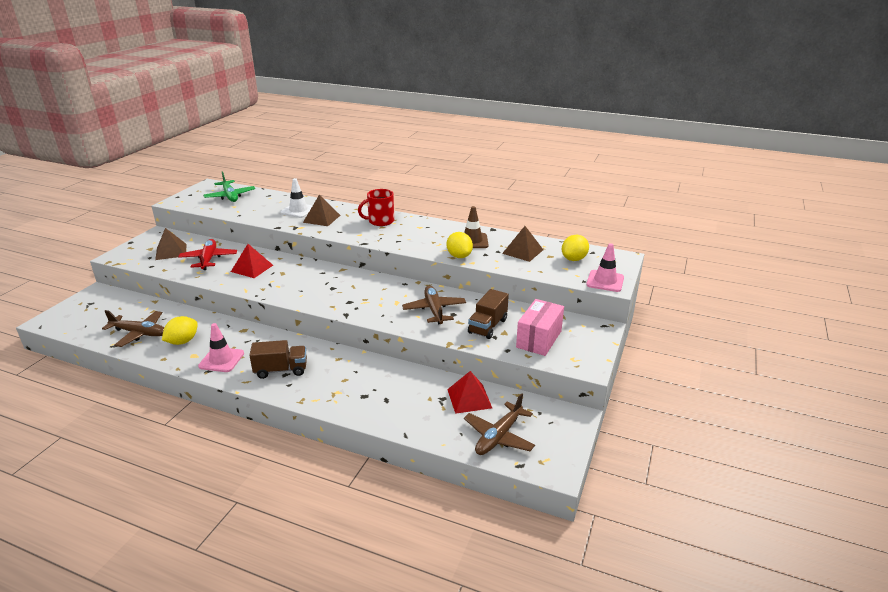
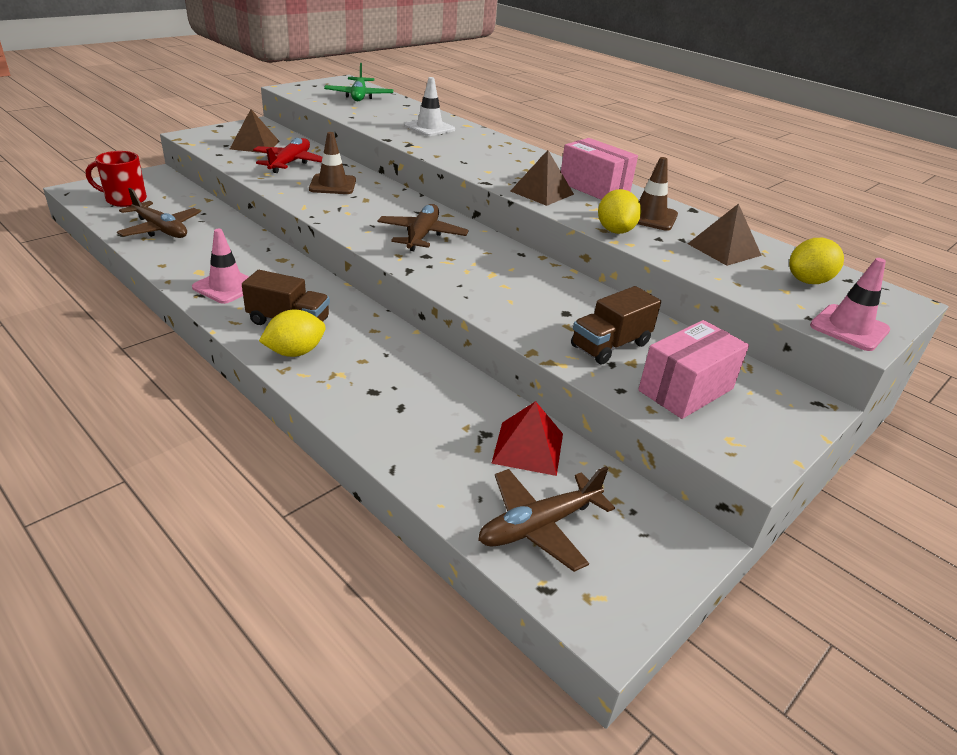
camera: 20 degrees right, 5 degrees up
(182, 341) = (200, 252): yellow lemon -> yellow lemon (295, 352)
(252, 268) = (333, 185): red pyramid -> brown traffic cone
(321, 218) = (452, 143): brown pyramid -> brown pyramid (542, 192)
(380, 221) = (529, 163): red mug -> red mug (125, 199)
(429, 229) = (594, 188): none -> pink box
(434, 310) = (541, 299): brown plane -> brown plane (422, 235)

